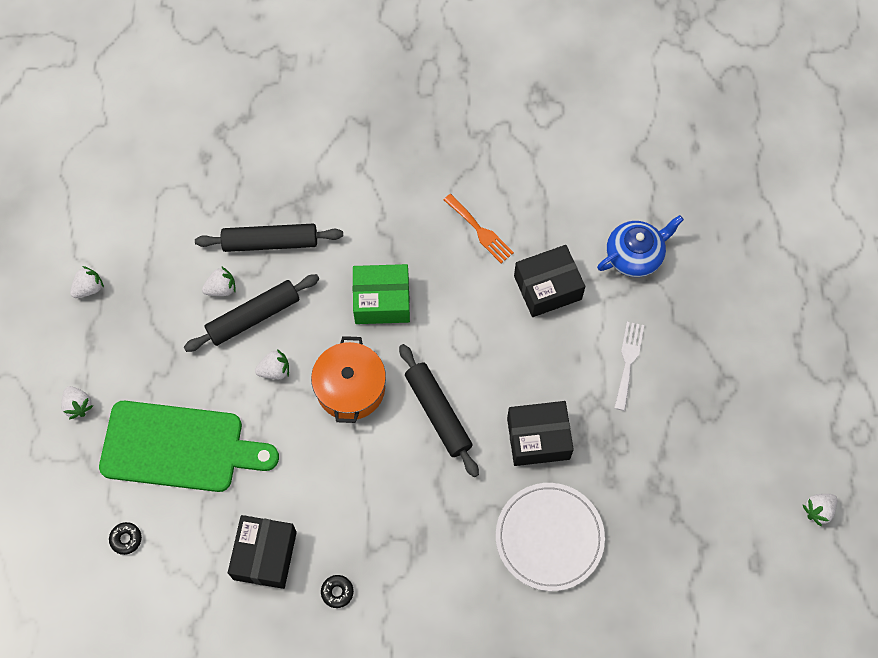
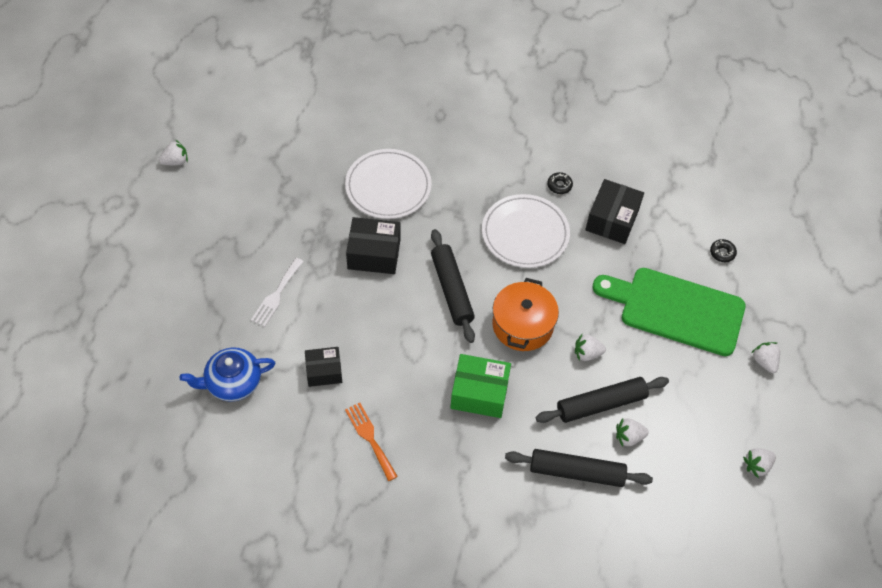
camera: 170 degrees left, 10 degrees down
(368, 509) = (525, 233): none -> white plate
(547, 287) = (324, 371): black box -> black box, size x0.66

